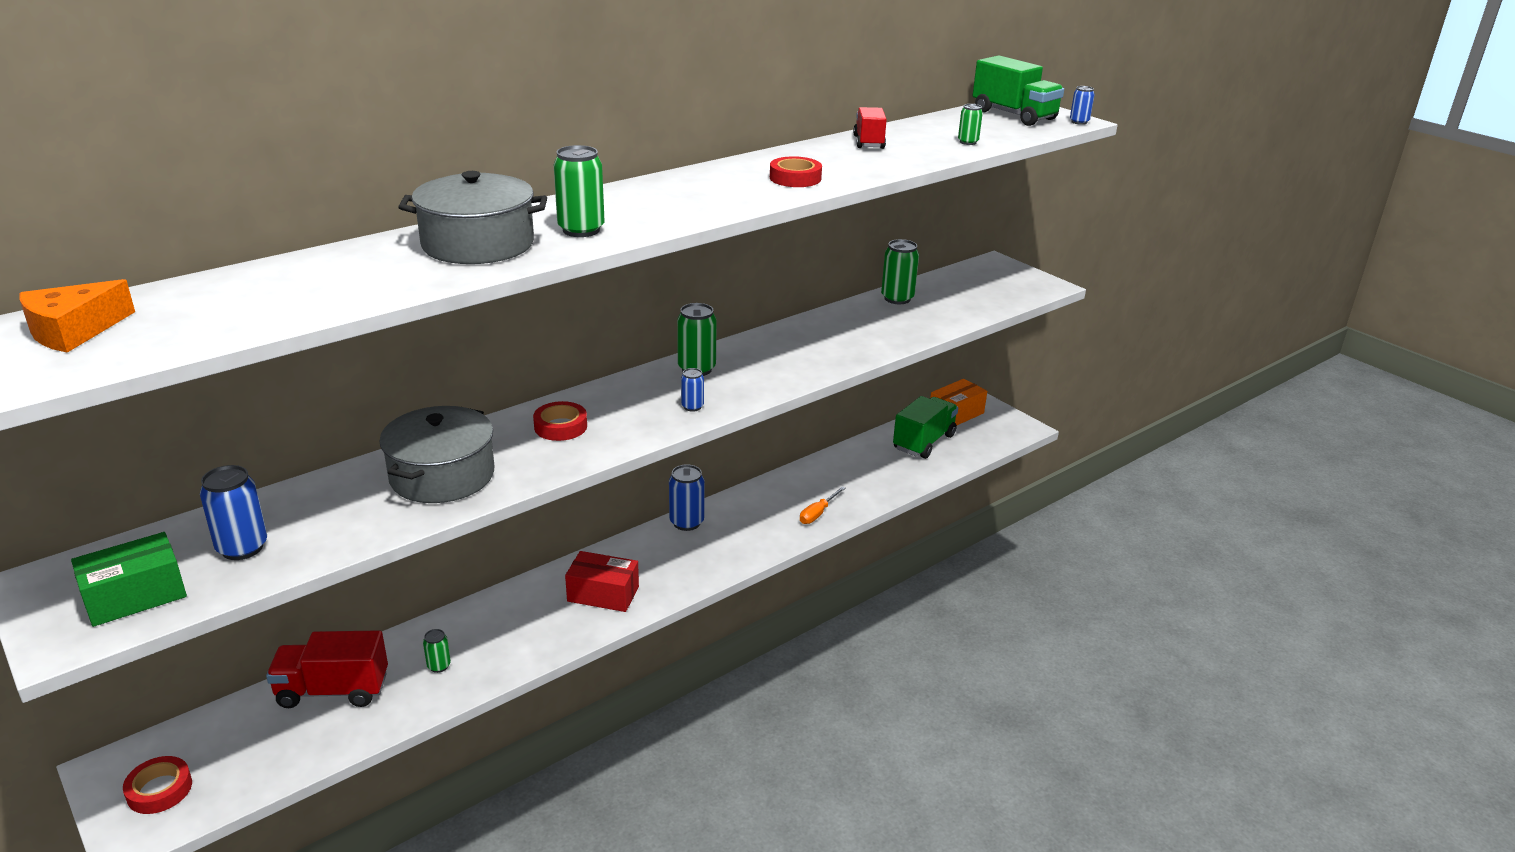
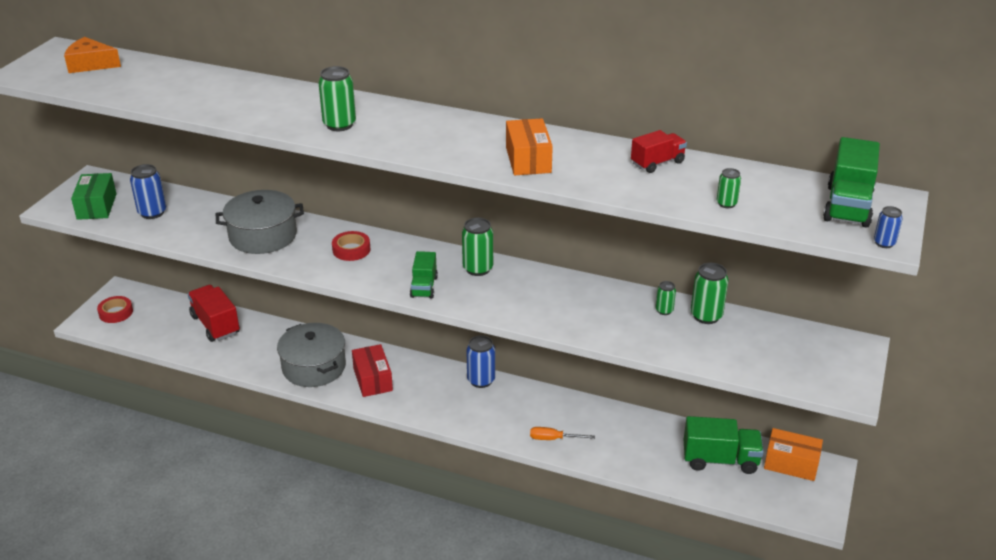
camera: 60 degrees right, 5 degrees up
(135, 596) = (96, 206): green box -> green box turned 60 degrees clockwise
(439, 666) = (260, 350): green can -> green can (664, 310)
(478, 244) = (285, 106): grey pot -> grey pot (314, 367)
(692, 407) = (424, 287): blue can -> green truck
(795, 178) = (528, 160): red tape -> orange box

